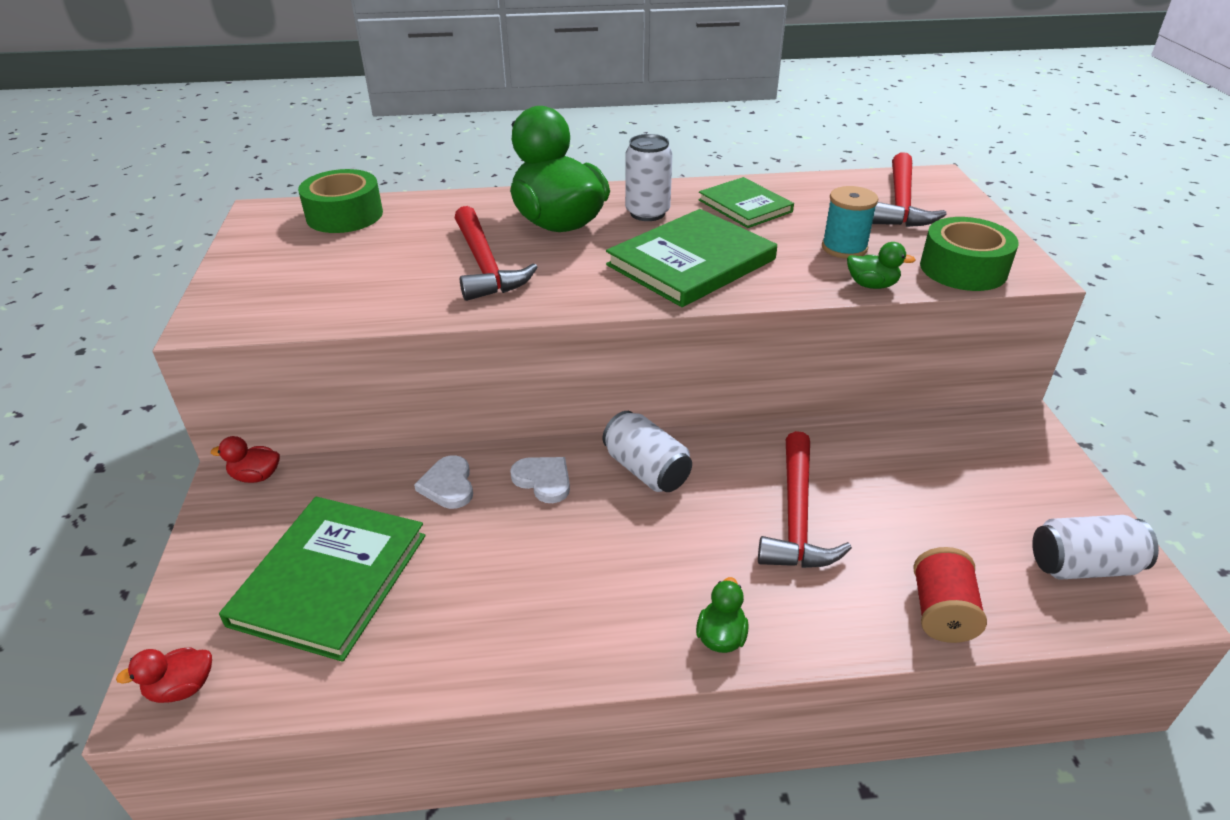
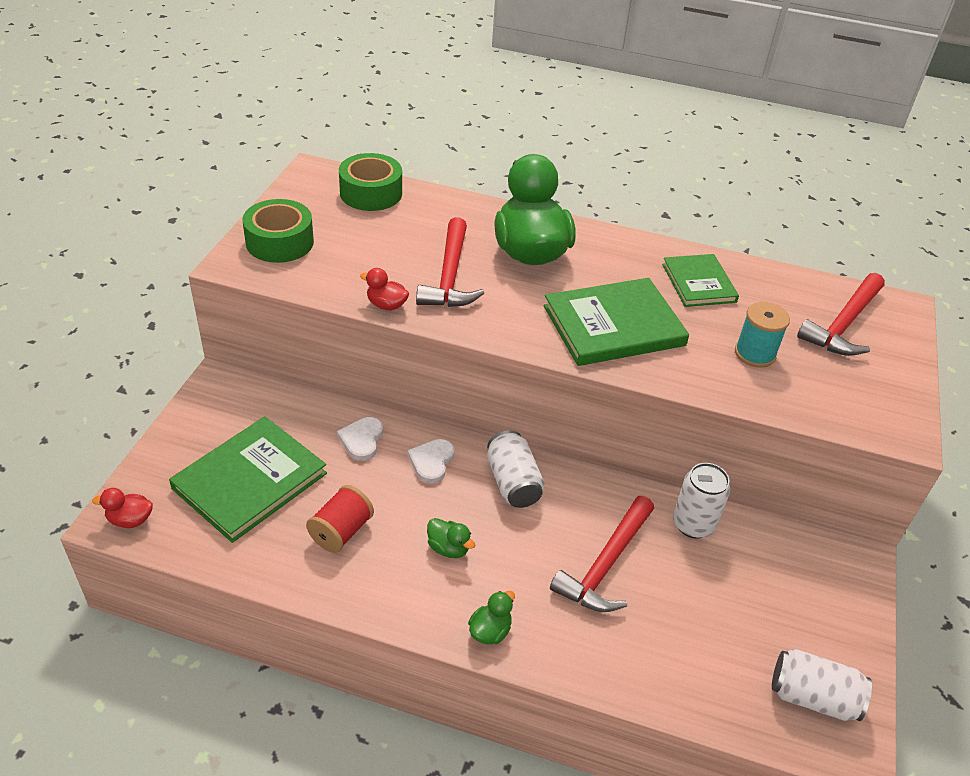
camera: 20 degrees right, 5 degrees up
(256, 476) = (236, 383): red duck -> red duck (386, 305)
(543, 480) = (431, 462): white heart -> white heart turned 135 degrees counterclockwise
(647, 213) = (610, 264): white can -> white can (693, 524)
(872, 285) = (750, 398): green duck -> green duck (448, 548)
(941, 612) = (667, 683): red spool -> red spool (341, 531)
(963, 269) = (845, 409): green tape -> green tape (280, 242)

